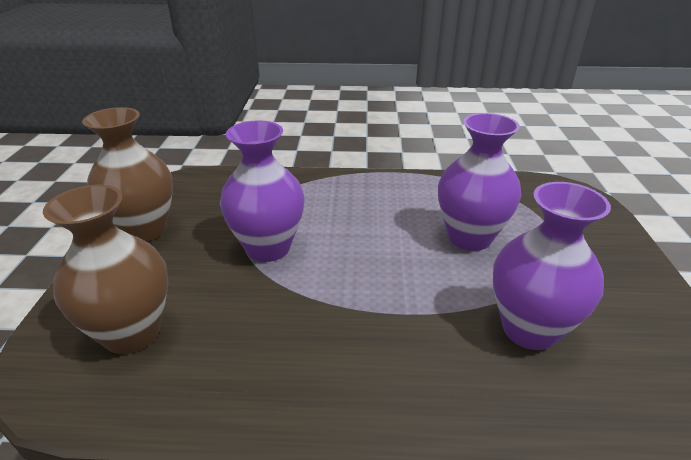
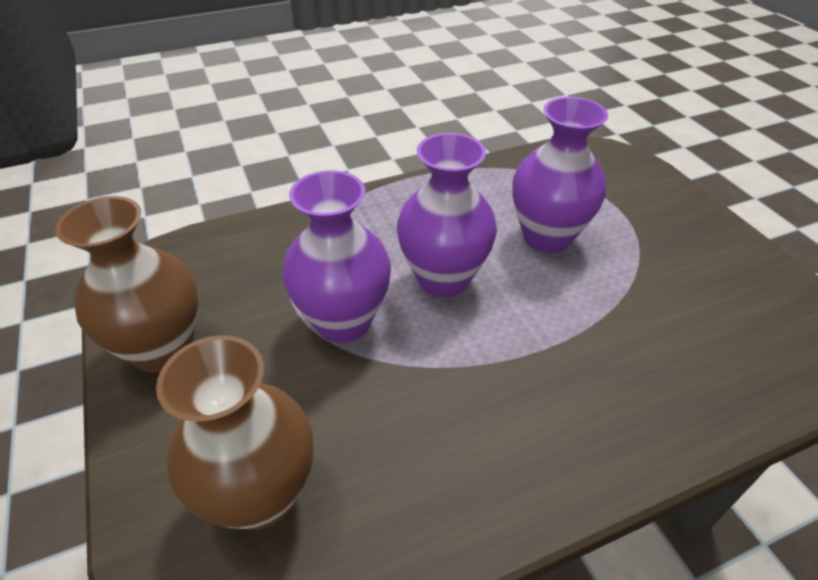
camera: 25 degrees left, 10 degrees up
(529, 329) = (662, 323): purple vase -> purple vase (443, 279)

